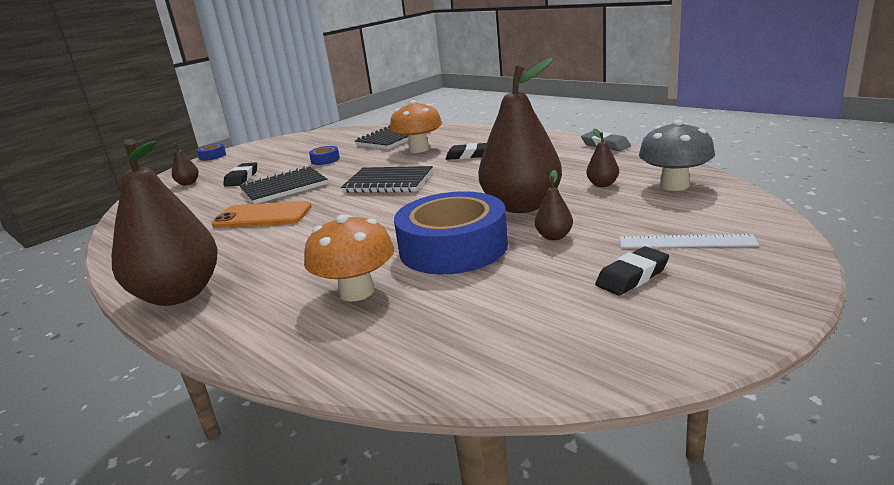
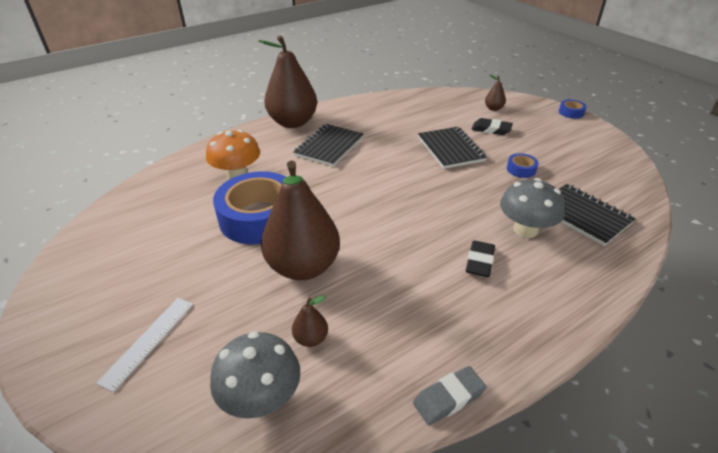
camera: 100 degrees right, 15 degrees up
(262, 216) = (391, 142): orange phone -> none
(388, 182) = (425, 200): black notebook -> black notebook (329, 146)
(419, 149) = (525, 230): orange mushroom -> grey mushroom
(554, 236) = (230, 269): brown pear -> none
(632, 277) = (136, 288): black eraser -> none

